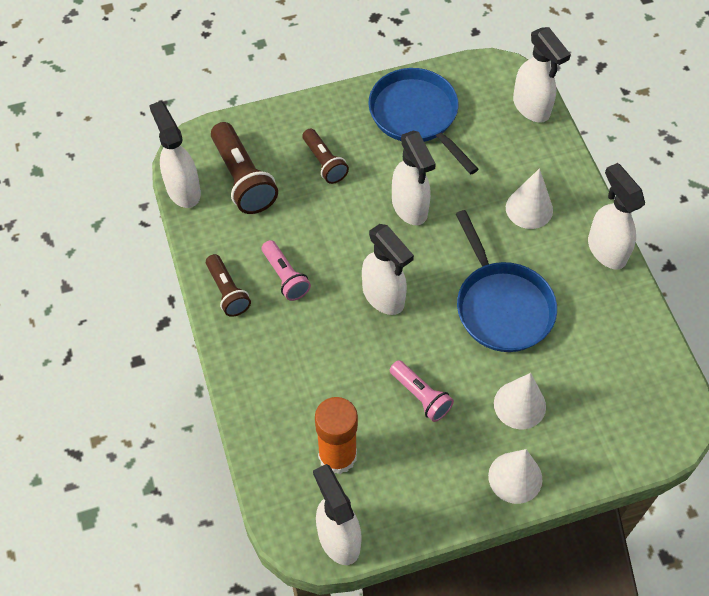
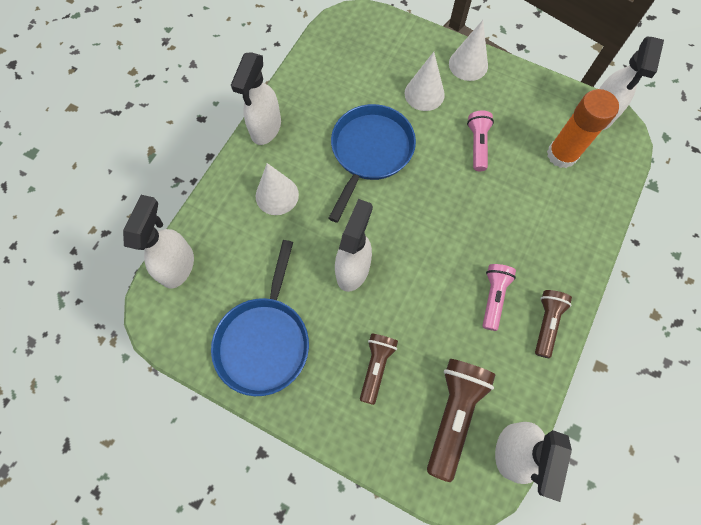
camera: 135 degrees left, 10 degrees up
(384, 297) = (438, 222): white spray bottle -> none

